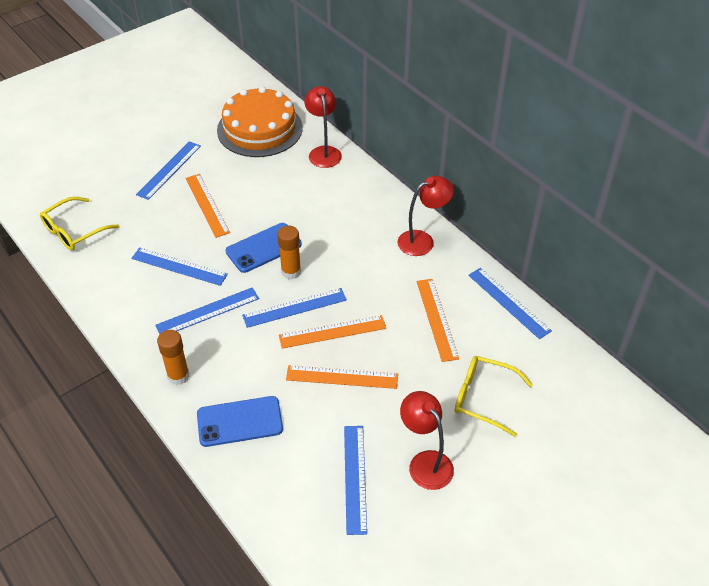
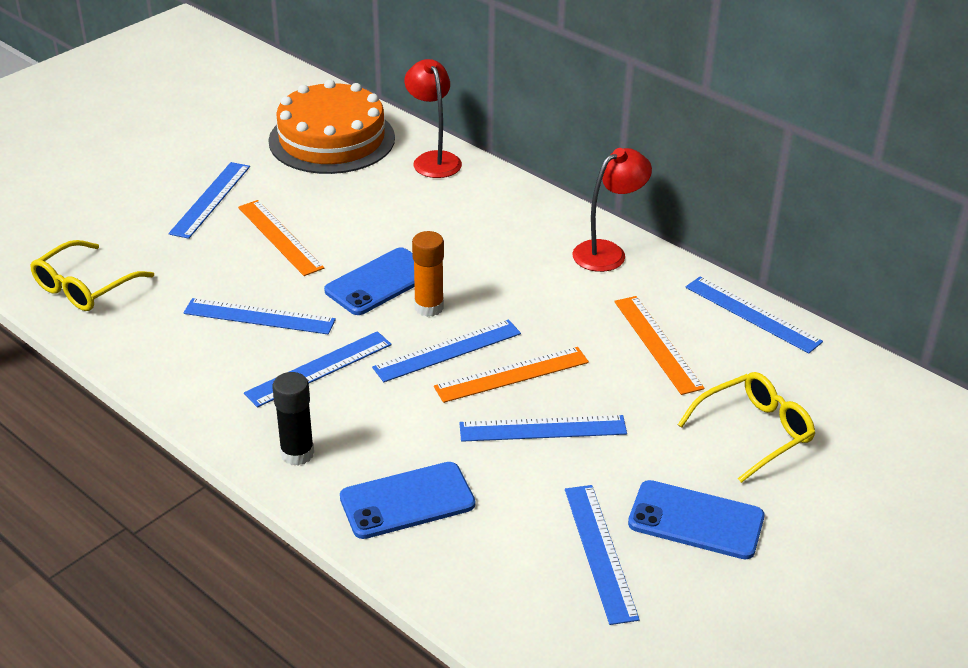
camera: 10 degrees left, 10 degrees down
(178, 376) = (297, 453): orange glue stick -> black glue stick
(342, 377) = (542, 428): orange ruler -> blue ruler
(425, 462) = (696, 520): red lamp -> blue phone
(483, 398) = (754, 432): yellow glasses -> yellow glasses turned 135 degrees clockwise

